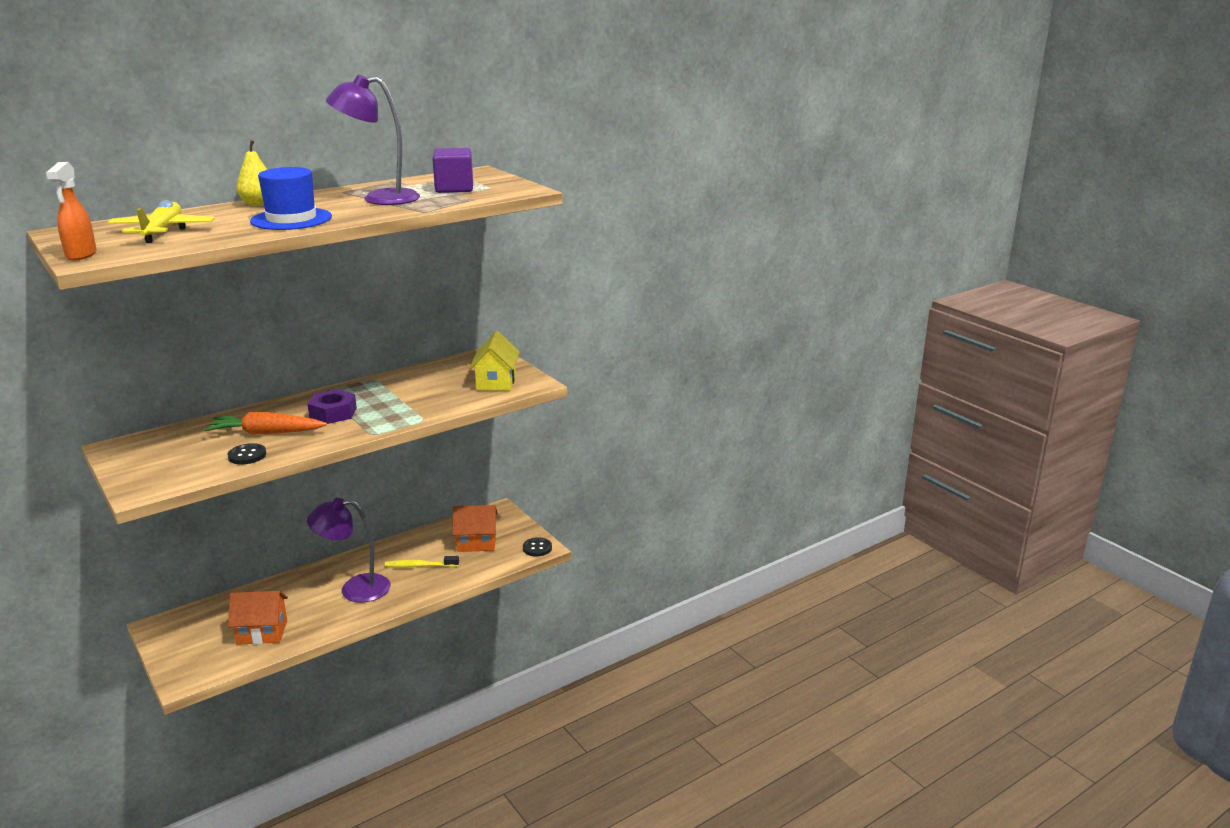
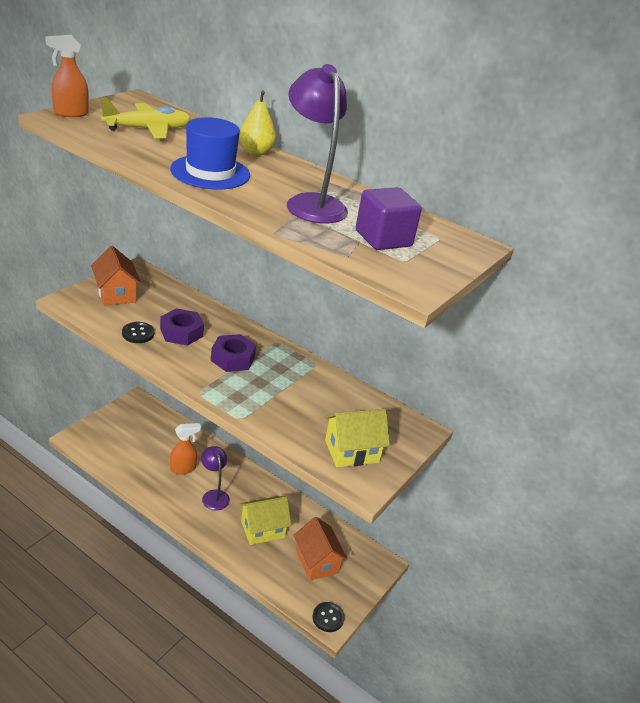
camera: 65 degrees right, 10 degrees up
(262, 632) = (141, 459): orange house -> orange house (116, 294)
(266, 433) = (181, 332): orange carrot -> purple nut
(301, 604) = (183, 469): none -> orange spray bottle
(355, 589) = (214, 495): purple lamp -> purple lamp, size x0.64
(420, 566) = (262, 529): yellow toothbrush -> yellow house

